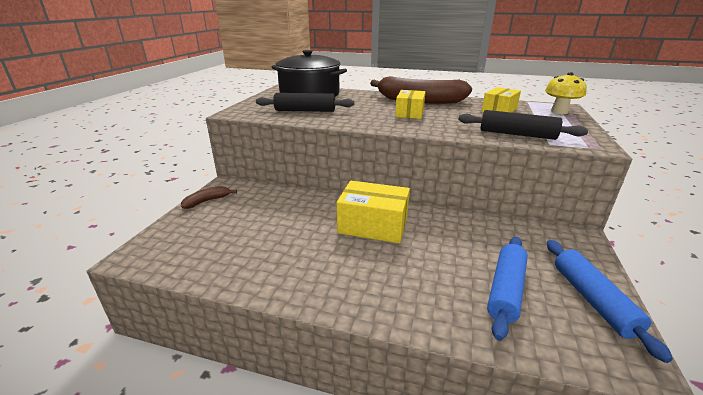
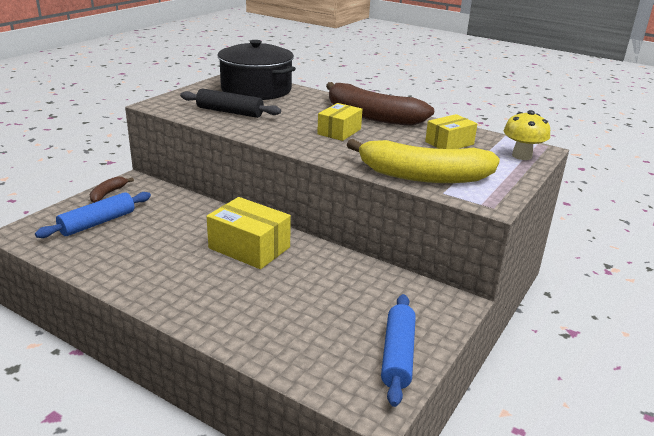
camera: 15 degrees right, 0 degrees up
(207, 201) = (107, 194): brown banana -> brown banana turned 45 degrees counterclockwise
(506, 290) = (322, 329): blue rolling pin -> blue rolling pin (97, 223)
(517, 134) = (423, 176): black rolling pin -> yellow banana

